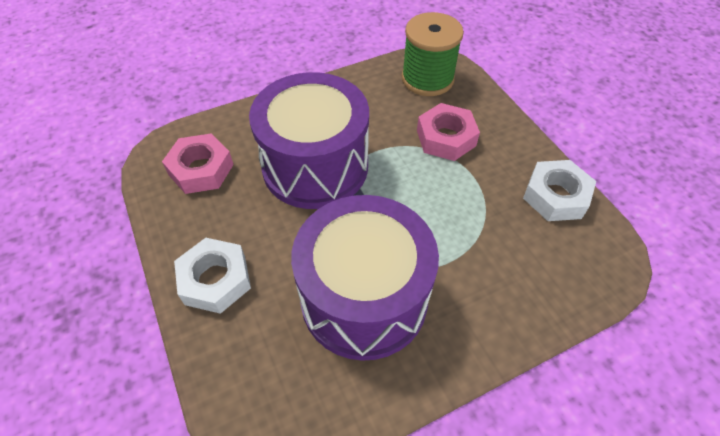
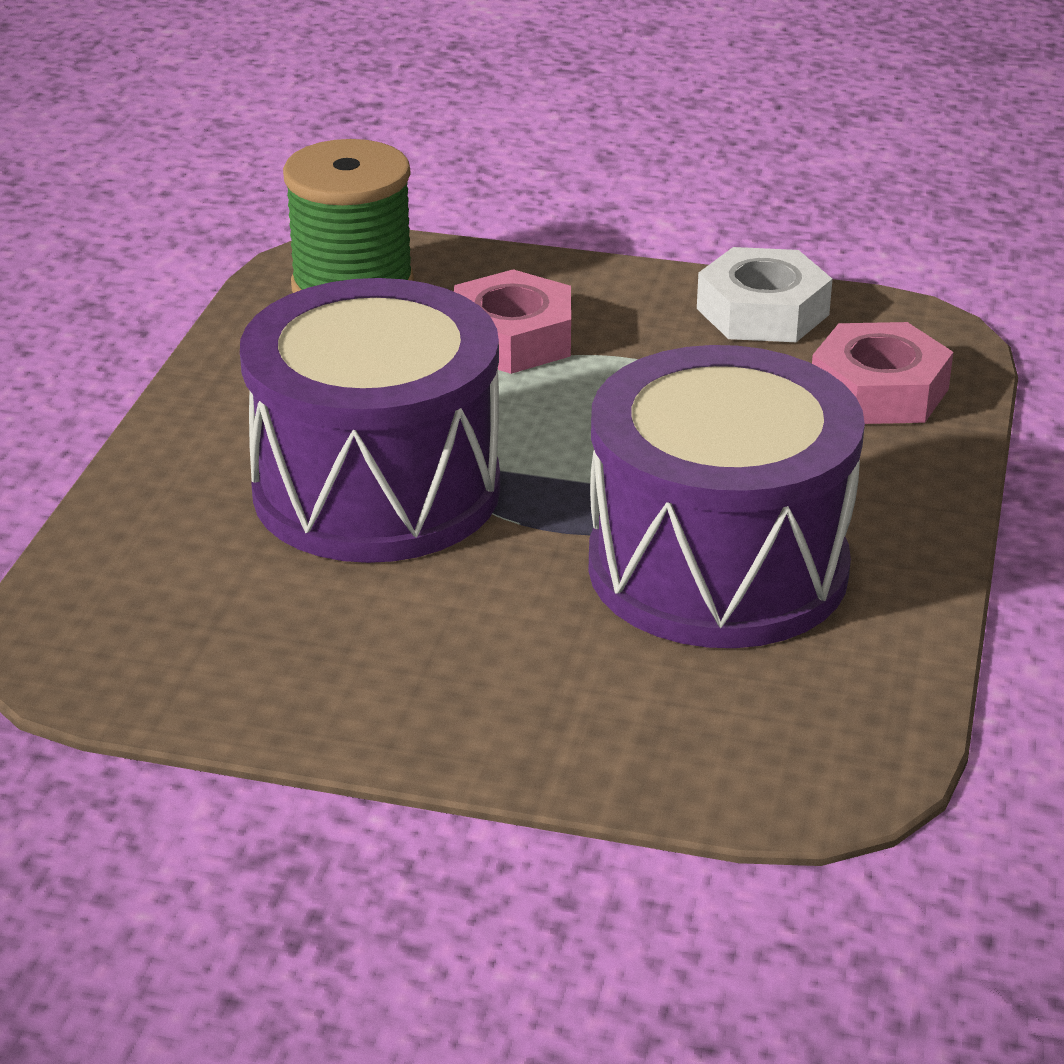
camera: 50 degrees left, 20 degrees down
(201, 169) = (186, 618): pink nut -> pink nut (878, 390)
(215, 280) = (480, 703): white nut -> none

